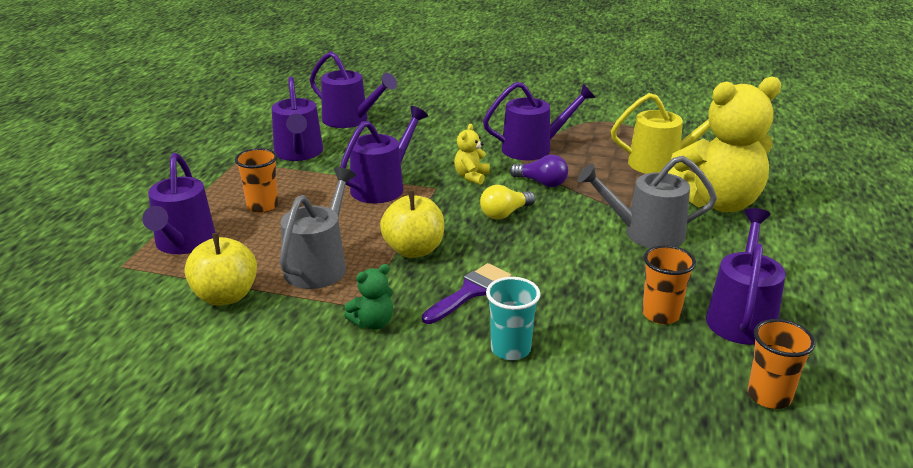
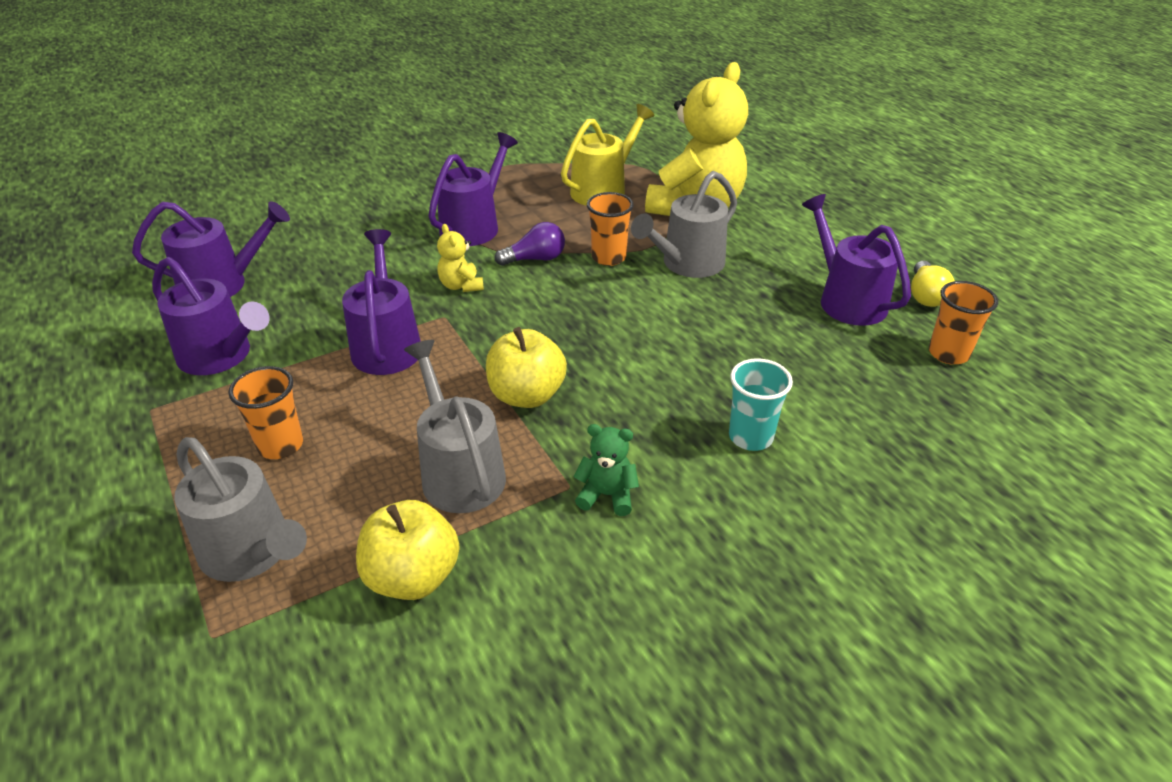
camera: 45 degrees left, 10 degrees up
(183, 243) = (252, 552): purple watering can -> grey watering can
(373, 323) = (607, 495): green teddy bear -> green teddy bear turned 90 degrees counterclockwise
(470, 292) = (640, 405): purple brush -> none
(505, 213) = (551, 308): yellow light bulb -> yellow light bulb (925, 295)
(661, 314) = (800, 331): orange cup -> orange cup (608, 257)

